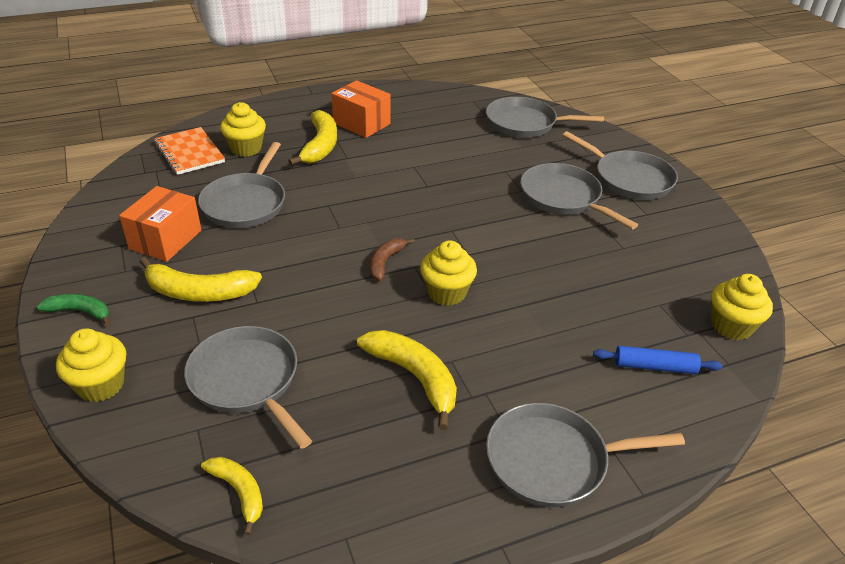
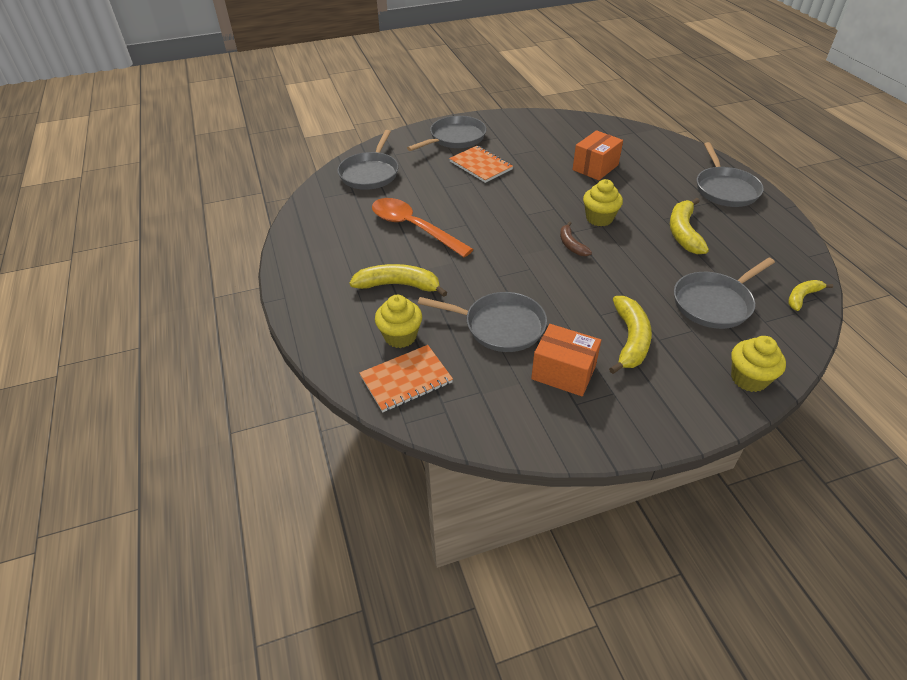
camera: 85 degrees left, 5 degrees up
(80, 312) = (675, 411): green banana -> none
(361, 123) = (358, 261): orange box -> orange box (595, 167)
(385, 262) = (571, 245): brown banana -> brown banana turned 45 degrees clockwise
(415, 377) = (683, 232): yellow banana -> yellow banana turned 45 degrees counterclockwise
(419, 152) = (413, 228): none -> orange spoon
(563, 198) = (480, 165): grey pan -> orange notebook
(654, 366) = (644, 152): blue rolling pin -> none
(731, 326) = (603, 126): yellow cupcake -> none

